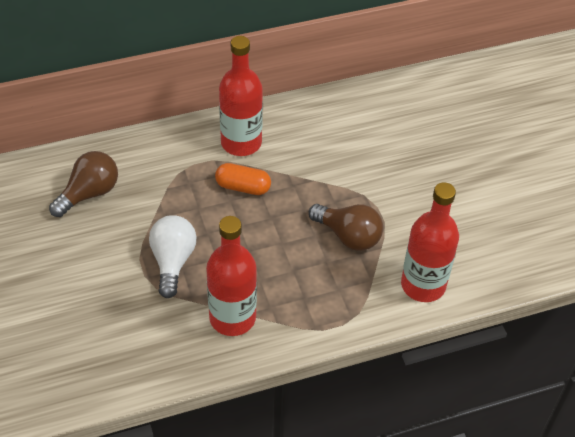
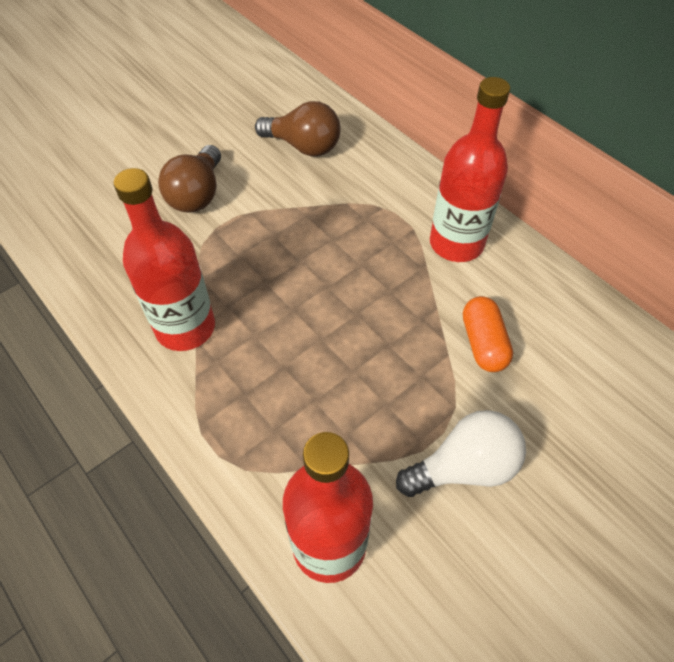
camera: 70 degrees right, 5 degrees up
(173, 261) = (244, 244): white light bulb -> white light bulb (464, 467)
(243, 187) = (388, 269): orange capsule -> orange capsule (483, 343)
(348, 236) = (371, 412): brown light bulb -> brown light bulb (197, 194)

